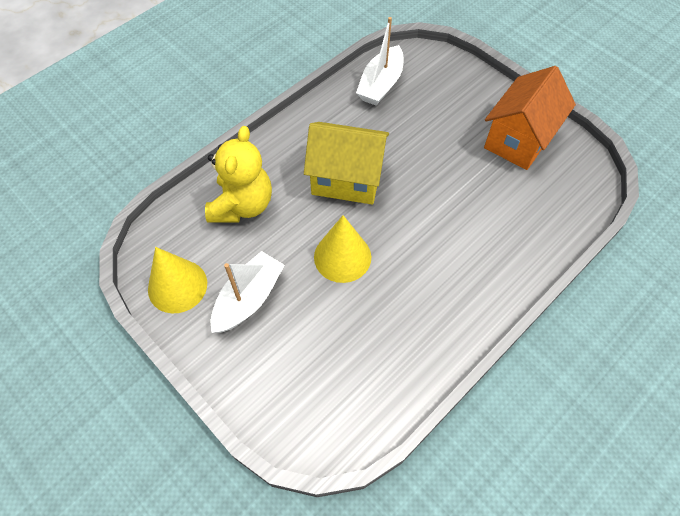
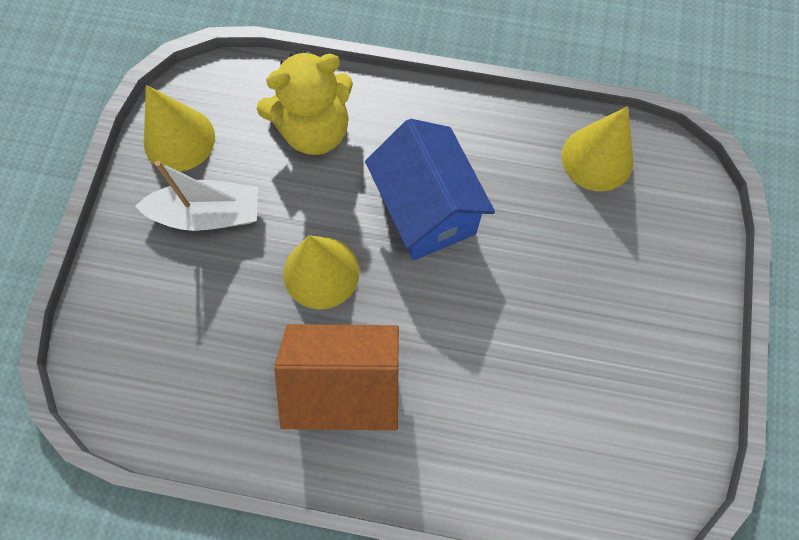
camera: 55 degrees right, 10 degrees up
(346, 179) = (426, 211): yellow house -> blue house
(380, 84) = (597, 158): white boat -> yellow cone
(518, 140) = (644, 373): orange house -> orange house (345, 386)

